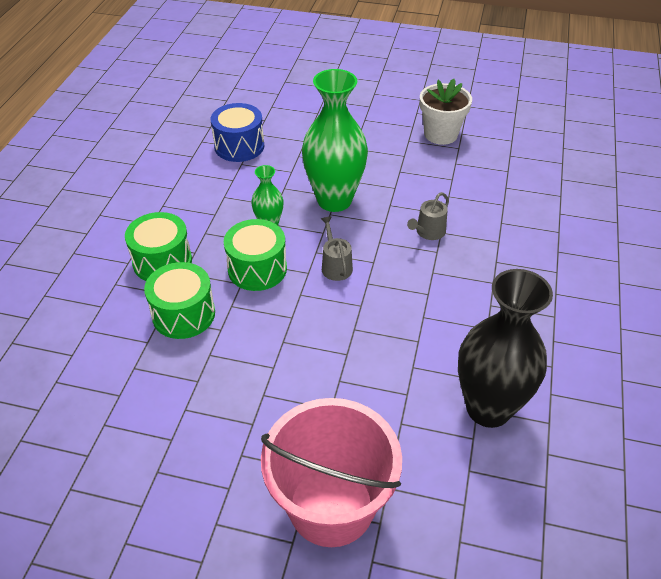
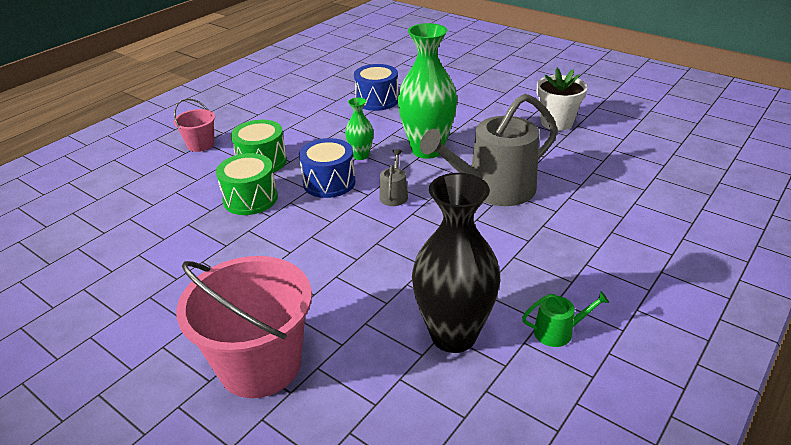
camera: 25 degrees right, 10 degrees down
(70, 257) = (200, 144): none -> pink bucket
(257, 269) = (329, 182): green drum -> blue drum
(428, 232) = (494, 189): grey watering can -> grey watering can, size x2.36
(572, 373) = (558, 332): none -> green watering can

